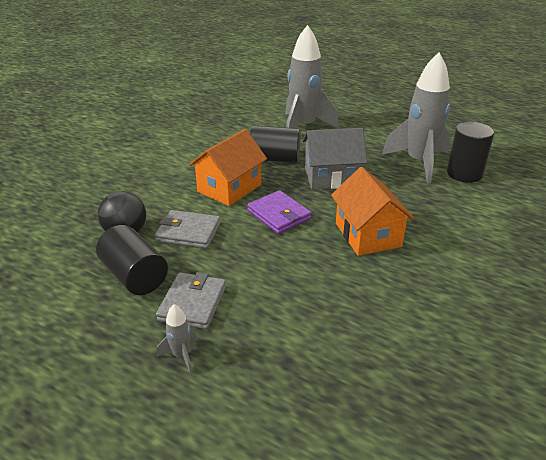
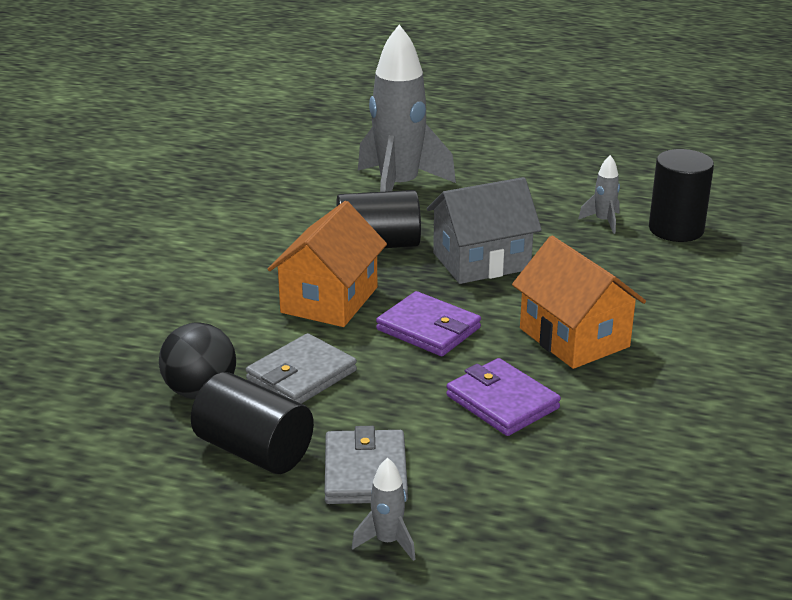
camera: 15 degrees left, 5 degrees down
(188, 232) = (301, 375): grey wallet -> grey wallet turned 45 degrees counterclockwise
(302, 271) = (502, 402): none -> purple wallet
(419, 163) = (603, 221): grey rocket -> grey rocket, size x0.41

